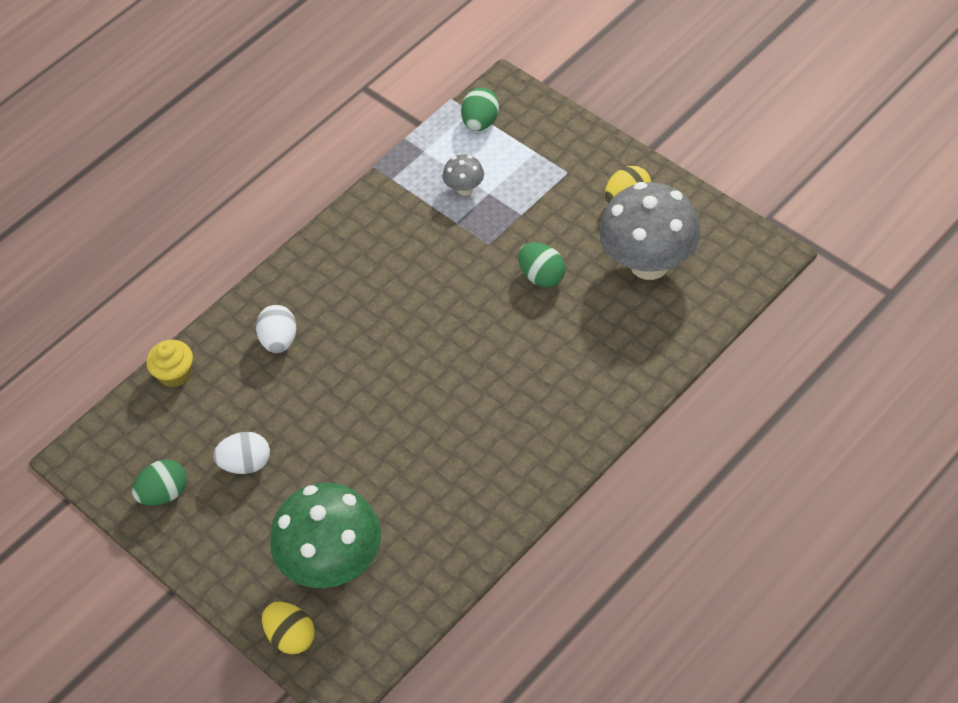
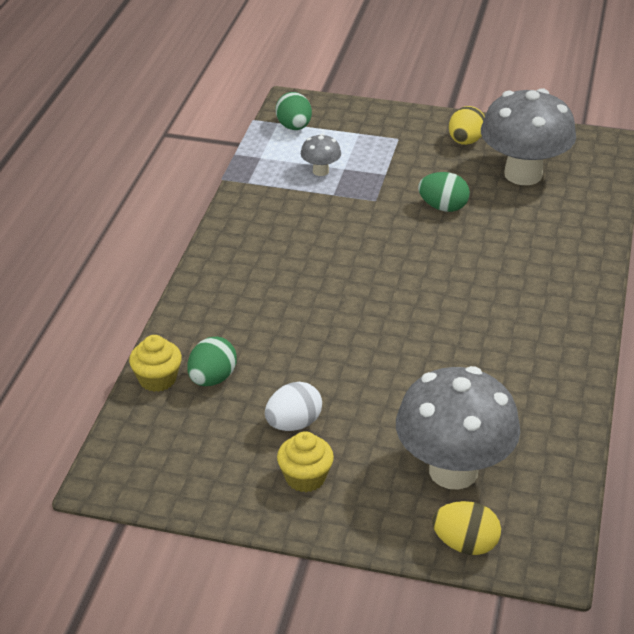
camera: 35 degrees left, 15 degrees down
(164, 494) = (228, 477): green egg -> green egg (212, 379)
(219, 520) = (305, 478): none -> yellow cupcake
(279, 340) = (243, 321): white egg -> none
(333, 565) = (453, 471): green mushroom -> grey mushroom

